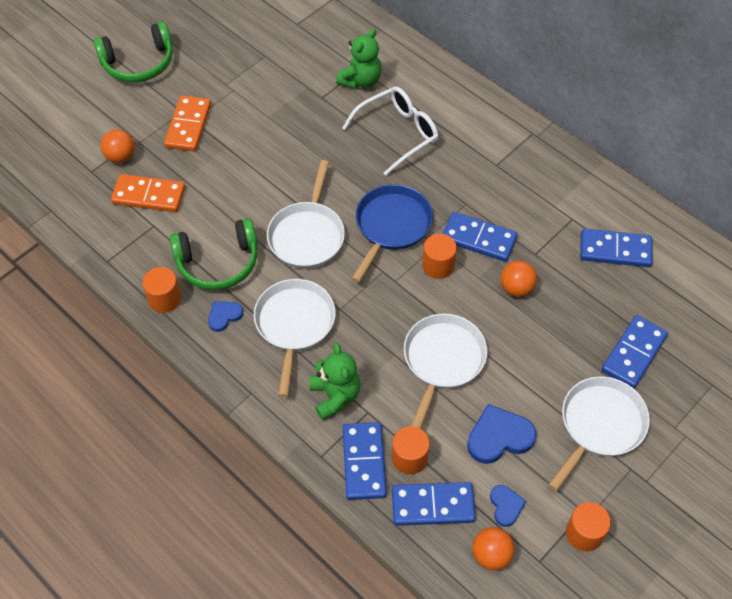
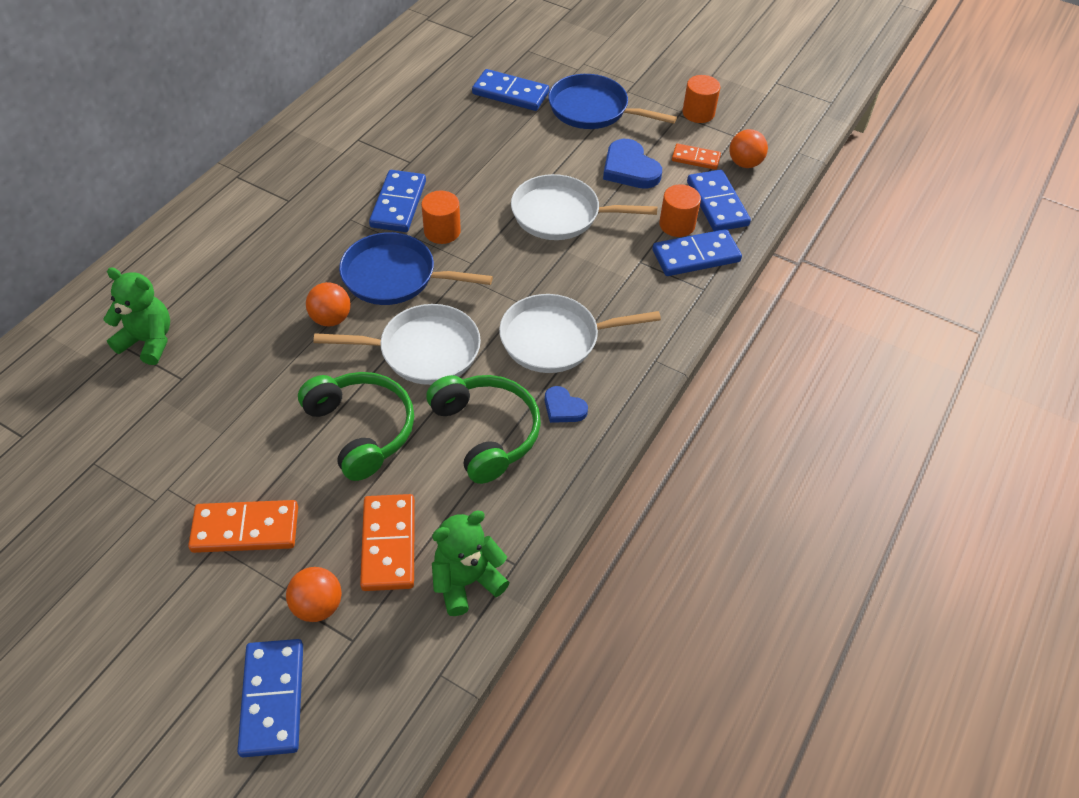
camera: 105 degrees left, 5 degrees down
(139, 63) = (103, 642): green headphones -> green headphones (362, 429)
(164, 299) = (557, 477): orange cylinder -> none
(335, 396) = (632, 289): green teddy bear -> green teddy bear (467, 581)
(398, 133) = (244, 290): white glasses -> none
(506, 506) = (695, 159): blue heart -> orange domino
(516, 288) = (457, 171): orange ball -> orange ball (331, 319)
(599, 425) = (593, 109): white pan -> blue pan
(615, 250) = (393, 109): blue domino -> blue domino (273, 699)

